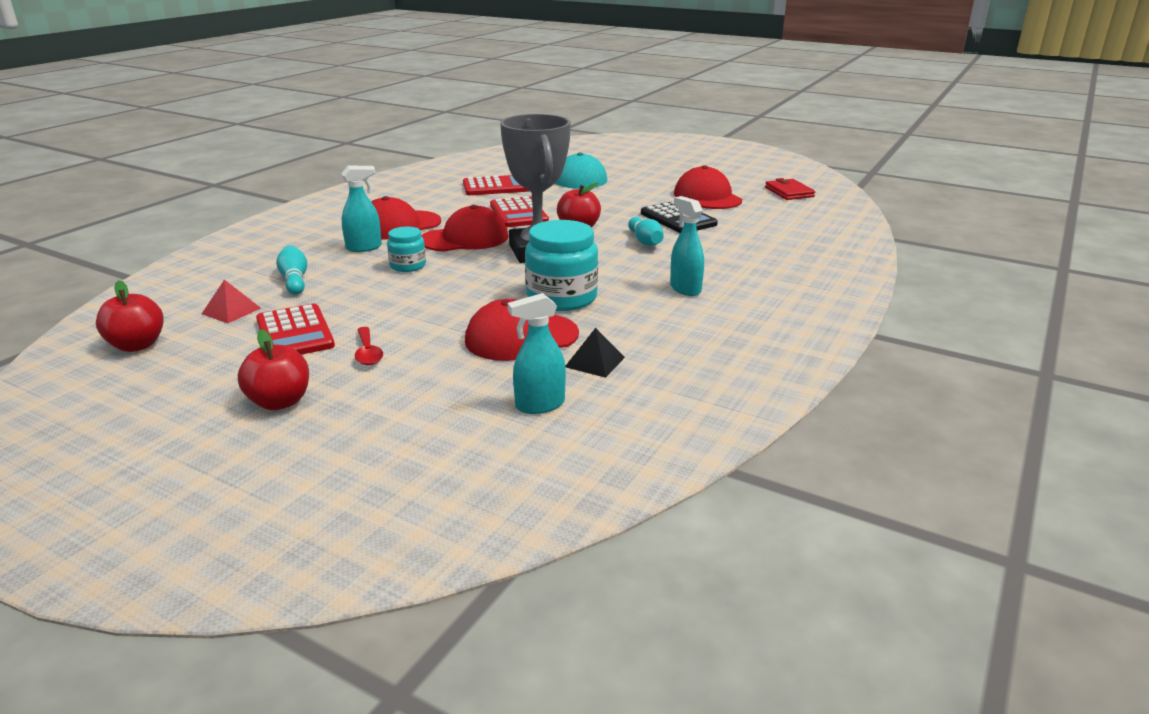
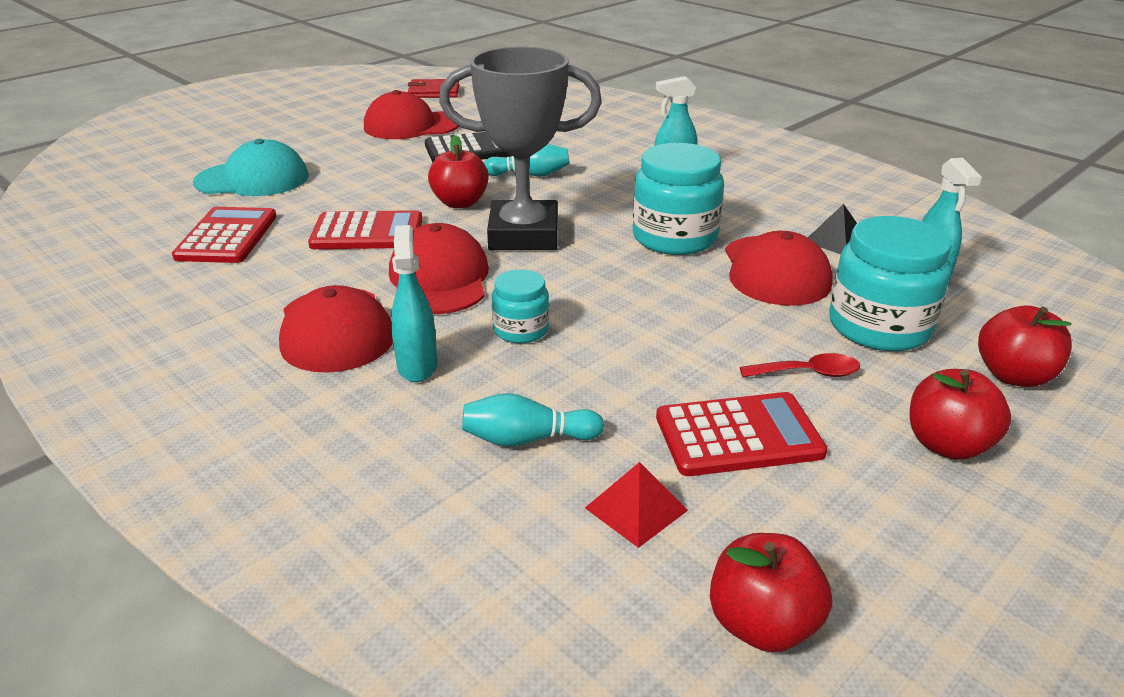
camera: 75 degrees left, 5 degrees up
(373, 436) = (1013, 376): none -> red apple
(440, 380) = (879, 327): none -> turquoise jar

